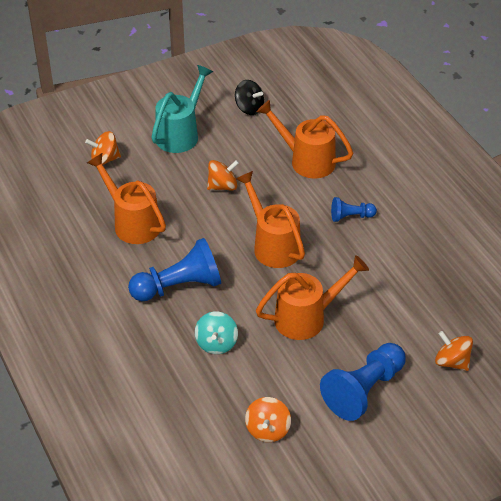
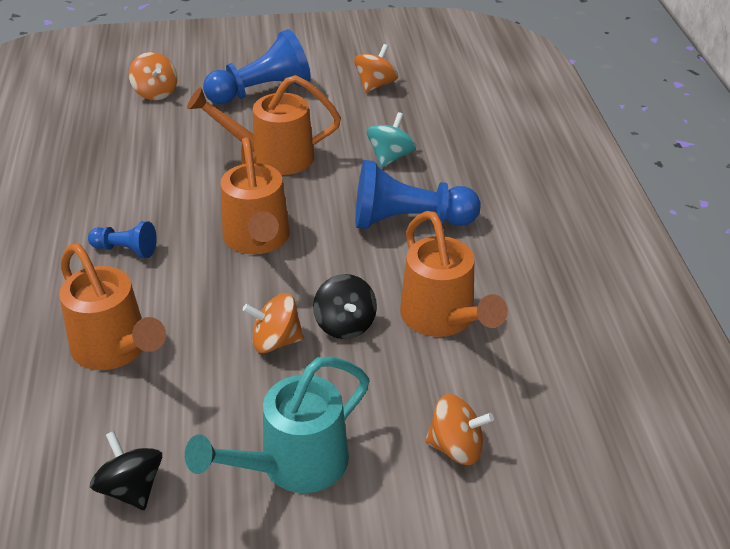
camera: 160 degrees left, 5 degrees down
(188, 205) = (345, 325): none -> black spinning top

